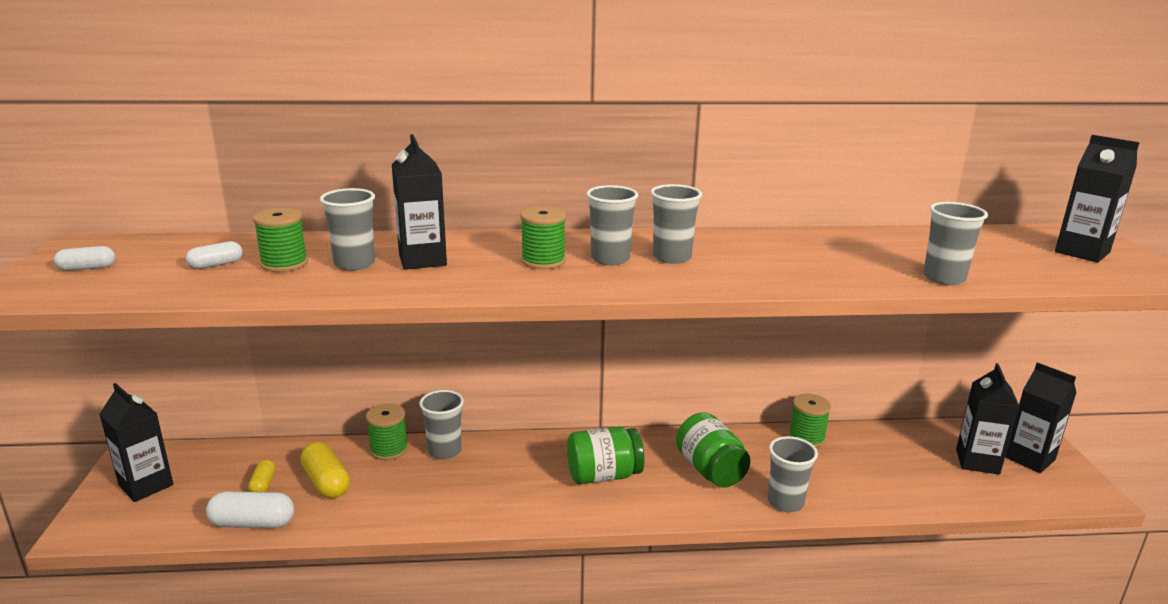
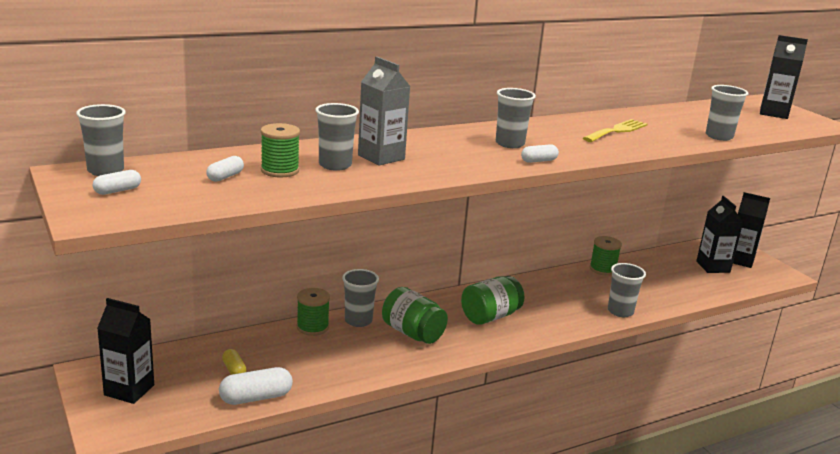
camera: 25 degrees left, 0 degrees up
(326, 482) = (286, 359): yellow capsule -> none
(422, 260) = (381, 157): black carton -> grey carton
(543, 261) = (467, 149): green spool -> none
(618, 285) = (539, 161): none -> white capsule
(672, 257) = (548, 139): grey cup -> grey cup (105, 171)
(710, 470) = (558, 300): green jar -> green jar (412, 333)
(788, 255) = (617, 131): none -> yellow fork

